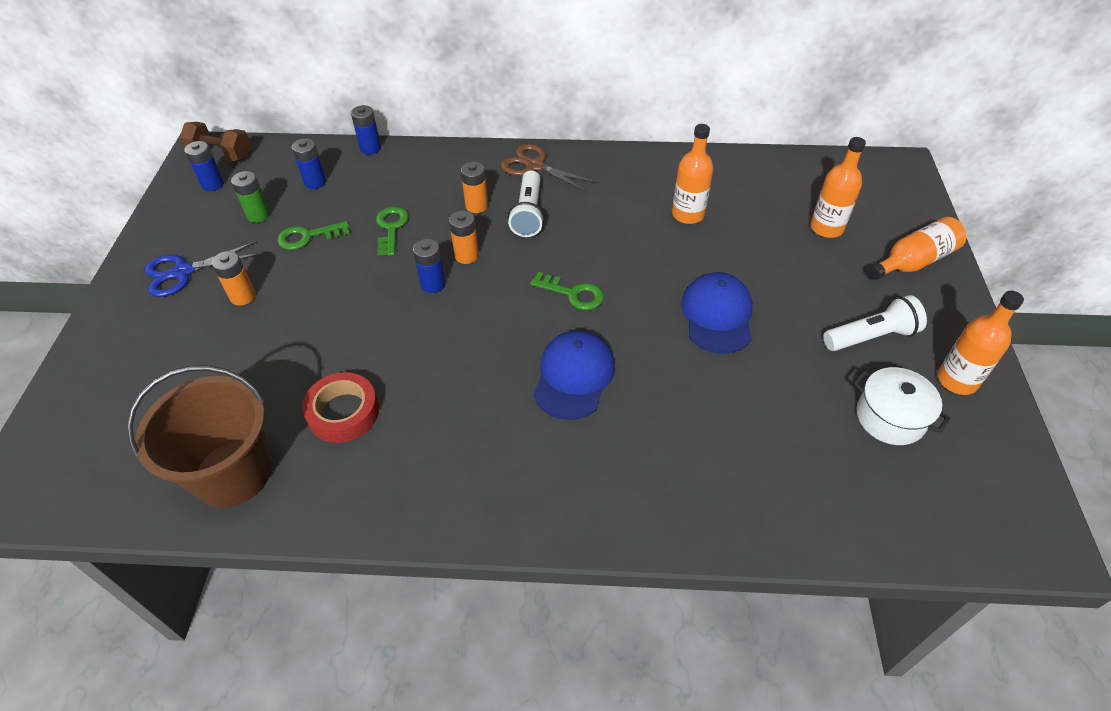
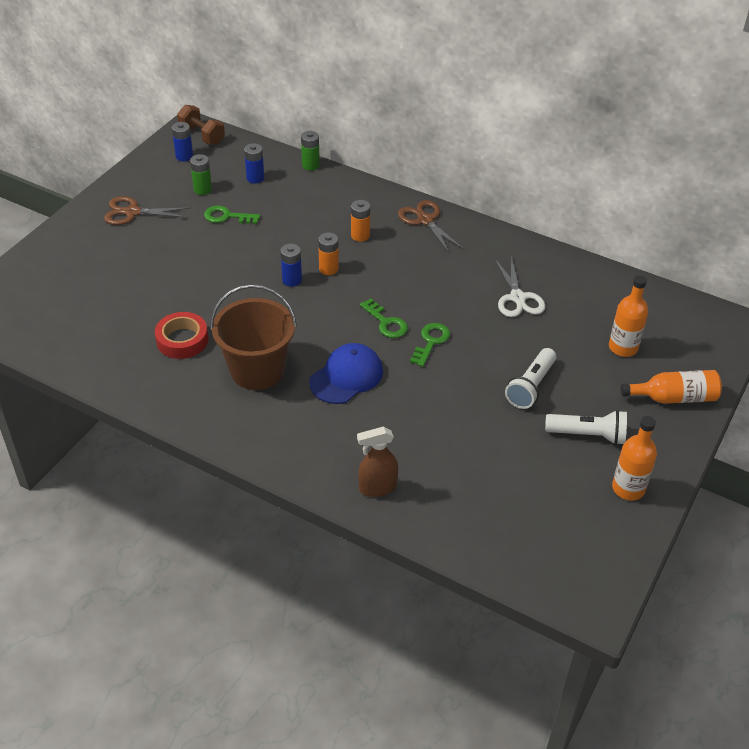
camera: 25 degrees right, 5 degrees down
(183, 272) = (132, 212): blue scissors -> brown scissors
(233, 473) = (97, 349): brown bucket -> brown bucket (257, 370)
(243, 296) = (161, 242): orange battery -> none
(370, 148) = (310, 165): blue battery -> green battery
(391, 228) = (288, 230): green key -> green key (431, 342)
(528, 214) = (394, 255): white flashlight -> white flashlight (530, 387)
(688, 214) = (517, 298): orange bottle -> white scissors
(707, 505) = (377, 487): none -> brown spray bottle
(717, 315) = (481, 376): blue cap -> none
(890, 417) = (553, 490): white pot -> none

